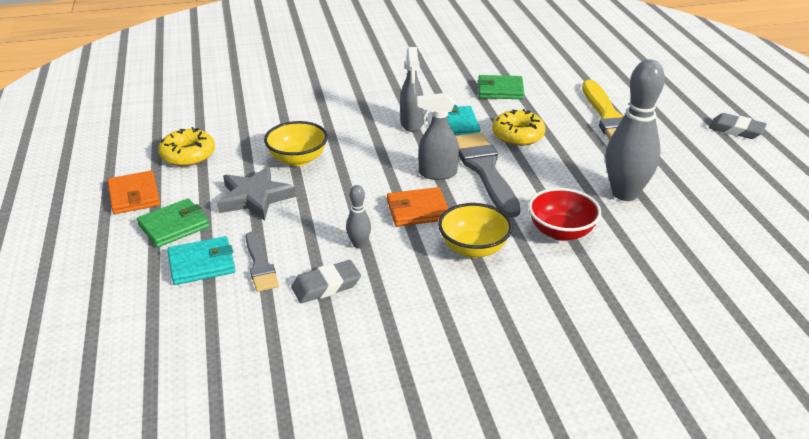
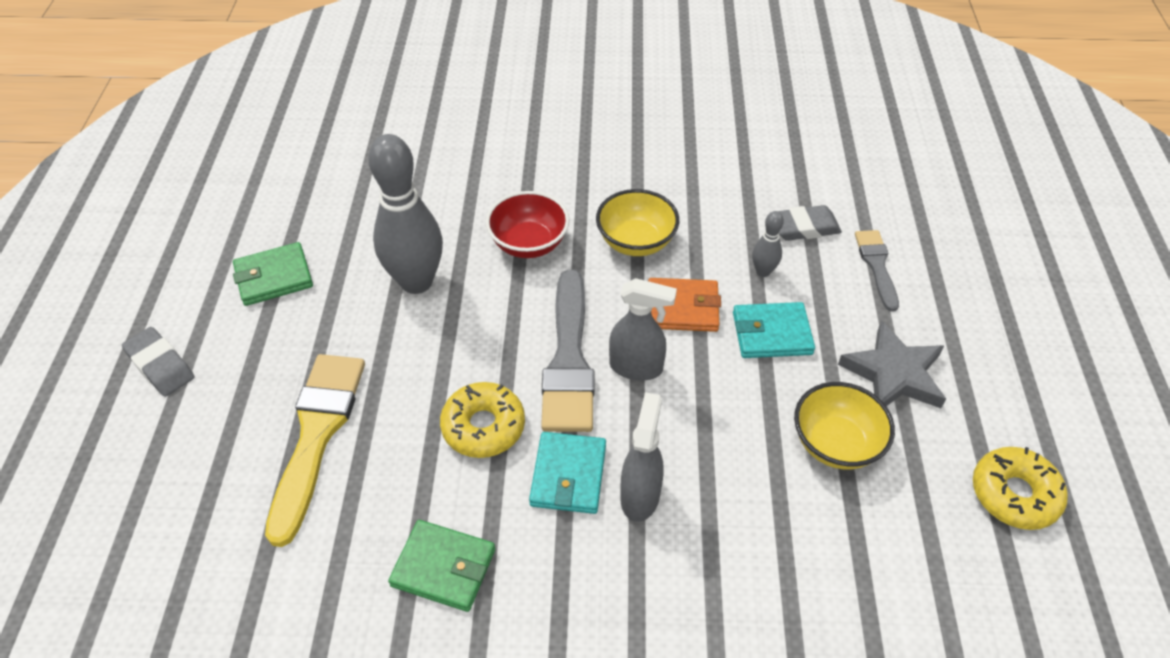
camera: 165 degrees left, 15 degrees up
(134, 195) = (1068, 414): orange wallet -> none
(174, 226) = (993, 344): green wallet -> green wallet (274, 277)
(202, 264) = (944, 280): turquoise wallet -> turquoise wallet (772, 333)

